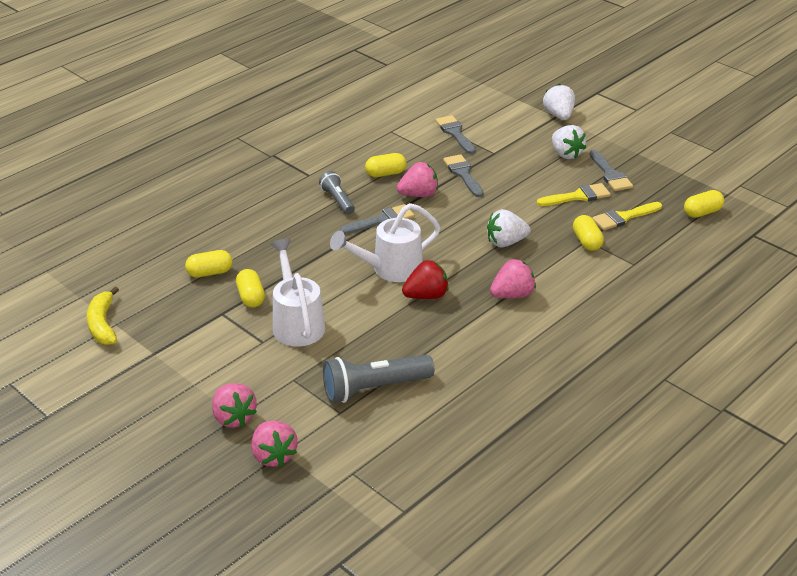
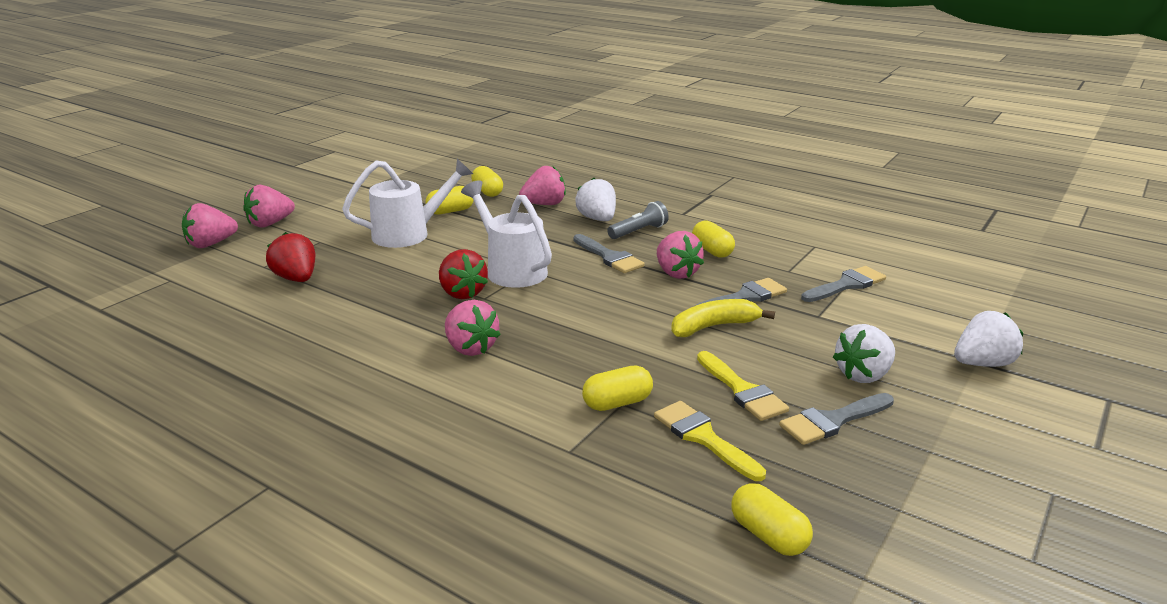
camera: 80 degrees right, 10 degrees down
(103, 324) = (407, 166): yellow banana -> yellow banana (714, 326)
(257, 242) = (544, 204): none -> pink strawberry
(374, 388) = (296, 279): grey flashlight -> red strawberry
(506, 242) = (591, 337): white strawberry -> white strawberry (597, 219)

